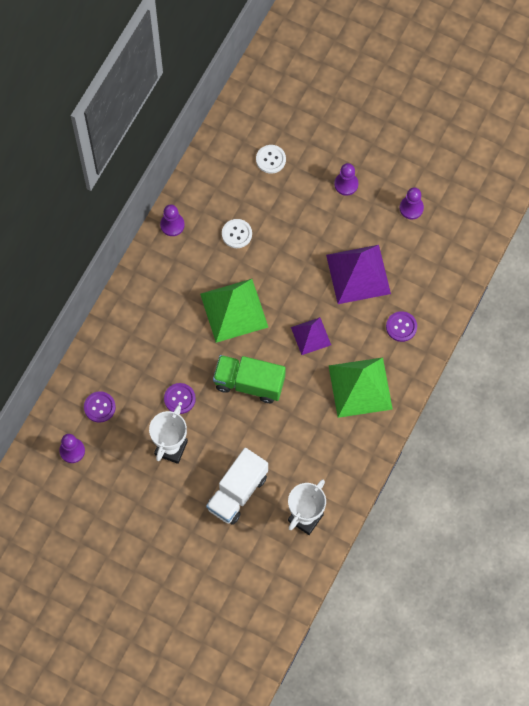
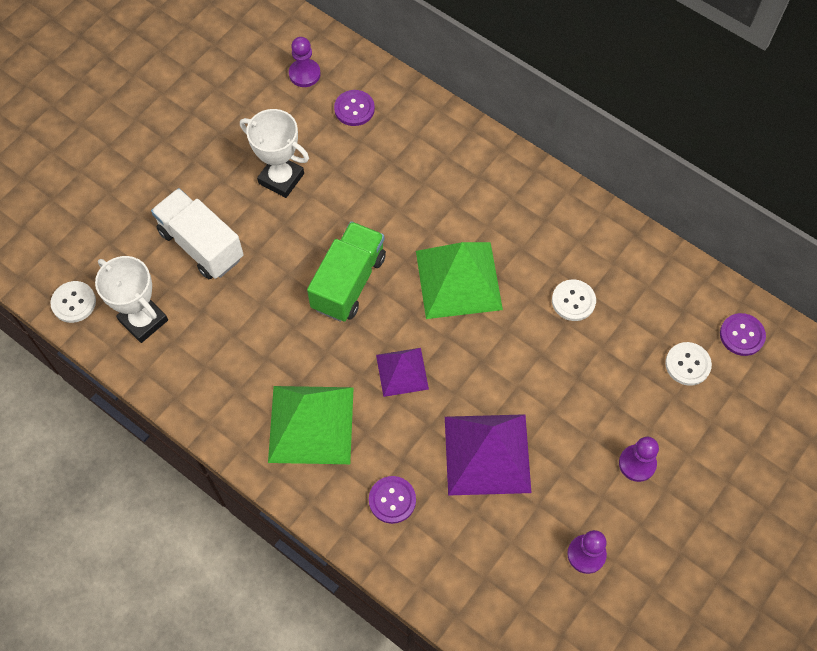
camera: 100 degrees right, 5 degrees down
(172, 225) = (597, 223): purple pawn -> none
(179, 399) = (345, 197): purple button -> purple button (742, 335)
(301, 571) = (74, 302): none -> white button

